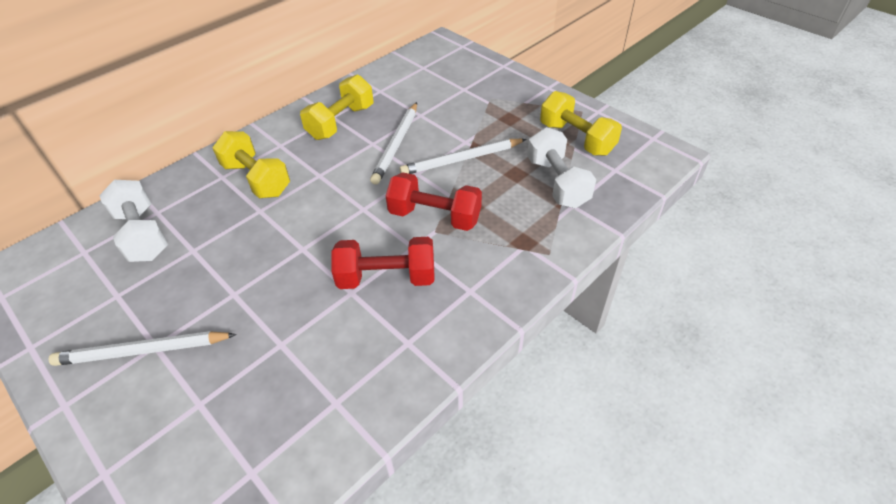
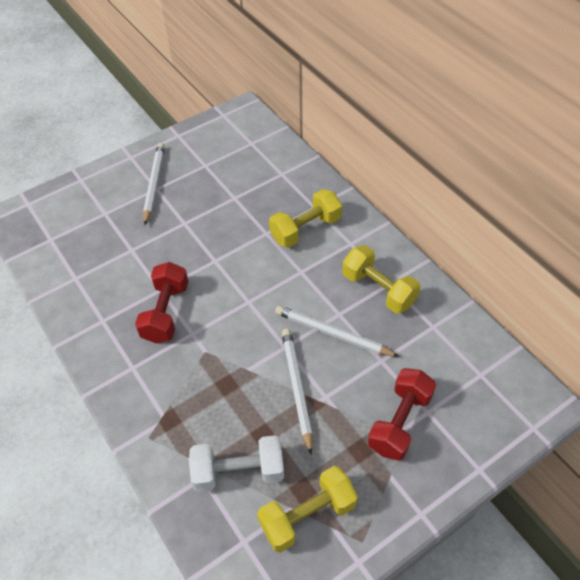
camera: 100 degrees right, 5 degrees up
(143, 234) = (259, 170): white dumbbell -> none
(434, 216) = (222, 353): red dumbbell -> red dumbbell (399, 422)

